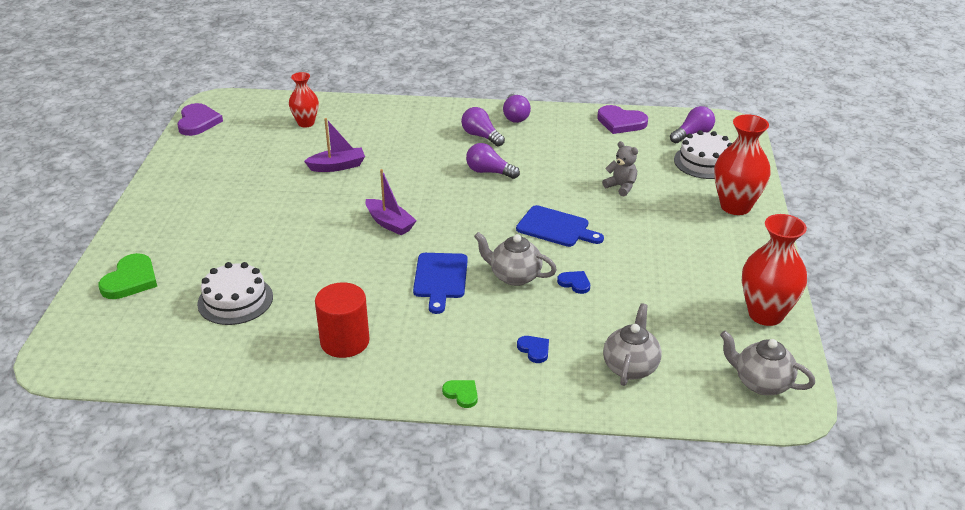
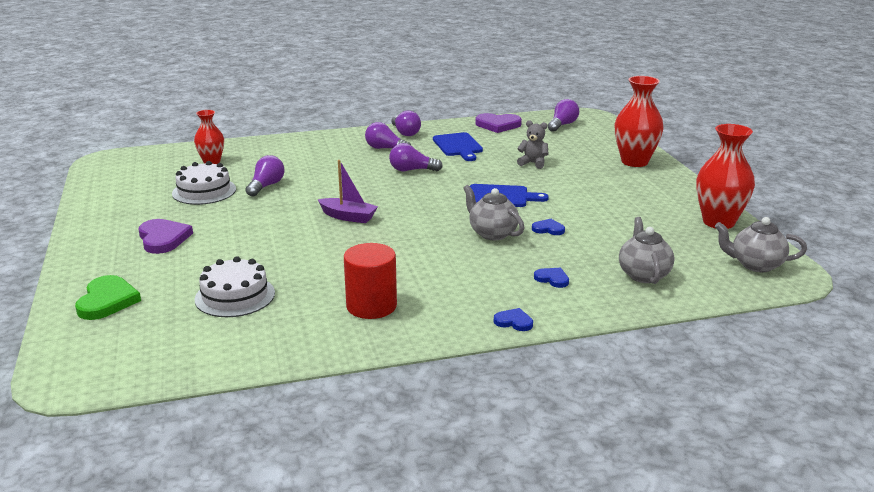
camera: 20 degrees left, 10 degrees down
(198, 122) = (98, 175): purple heart -> purple heart (163, 239)
(337, 166) = (266, 186): purple boat -> purple light bulb
(440, 278) = (426, 246): blue cutting board -> blue cutting board (458, 146)
(461, 394) = (514, 322): green heart -> blue heart
(514, 276) = (492, 233): grey teapot -> grey teapot turned 45 degrees clockwise
(705, 162) = (586, 139): white cake -> white cake (204, 191)

